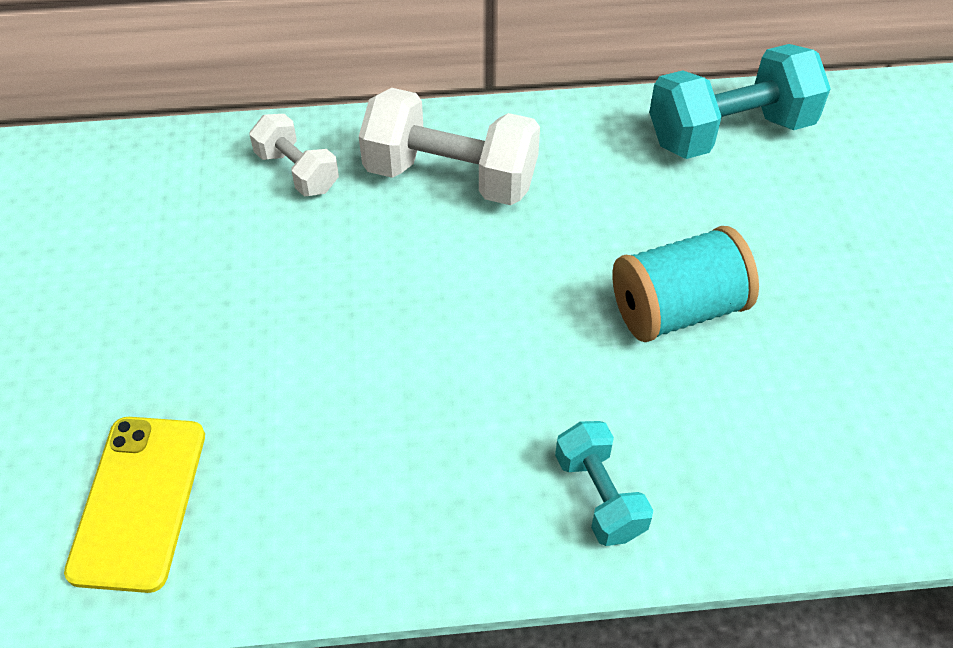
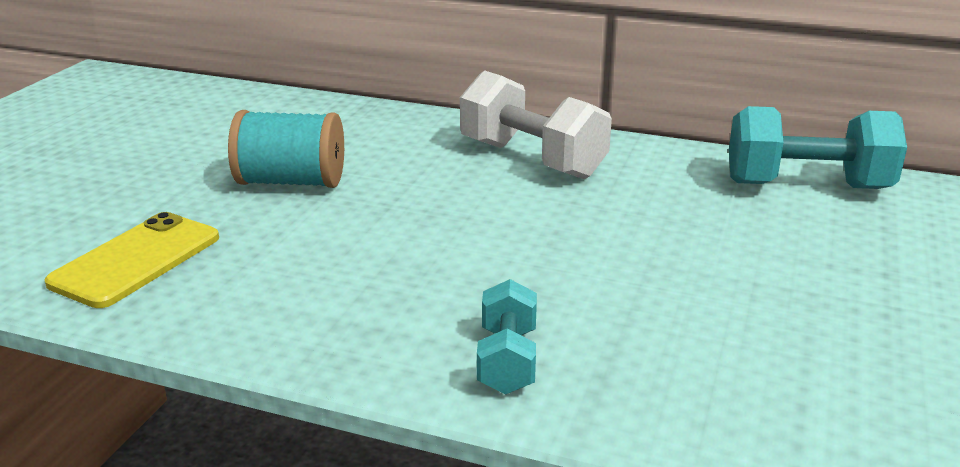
camera: 25 degrees right, 25 degrees down
(297, 172) = (413, 134): white dumbbell -> none
(677, 309) = (675, 271): turquoise spool -> turquoise spool (291, 182)

